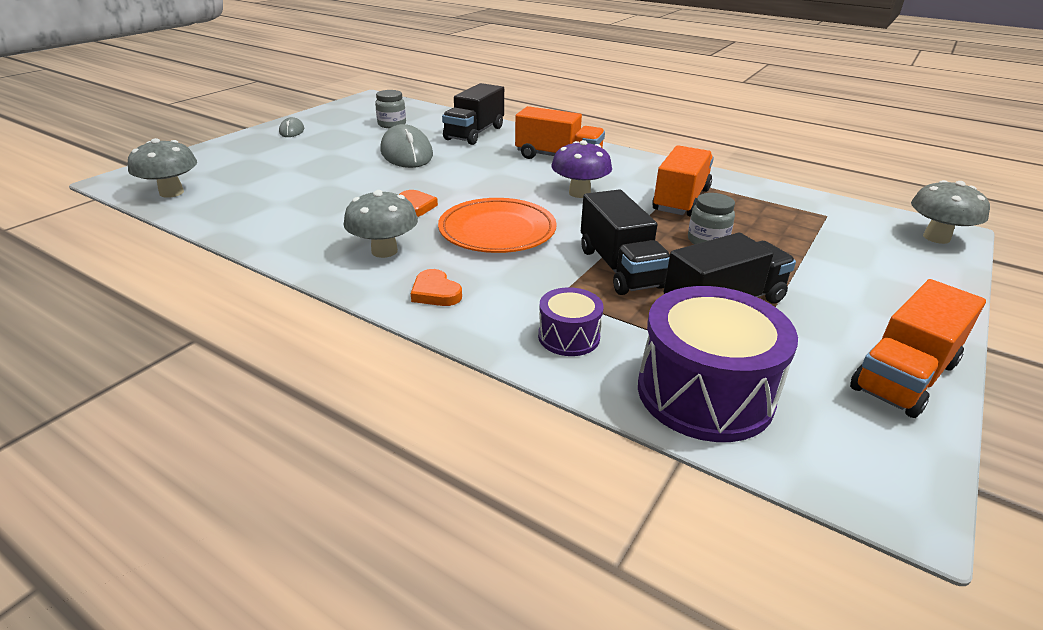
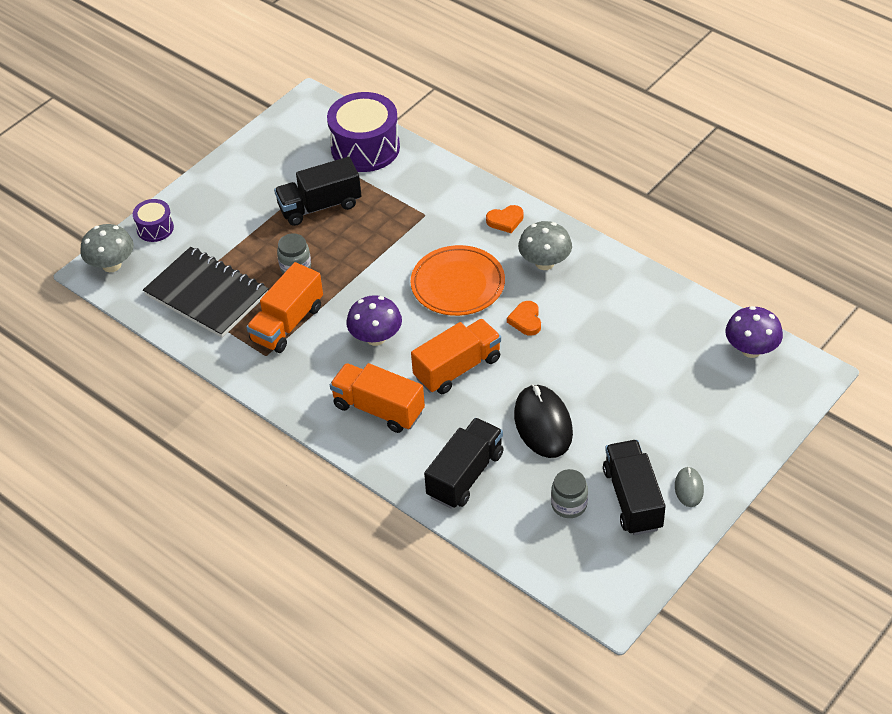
camera: 170 degrees left, 15 degrees up
(171, 192) = (751, 350): grey mushroom -> purple mushroom
(406, 153) = (543, 424): grey mouse -> black mouse
(435, 292) = (505, 220): orange heart -> orange heart turned 105 degrees clockwise
(569, 337) = (426, 184): purple drum -> purple drum (155, 228)
(620, 268) = (375, 239): black truck -> black truck (632, 499)
(791, 218) = (207, 294): none -> black notebook
(904, 376) = (253, 153): orange truck -> orange truck (457, 368)

